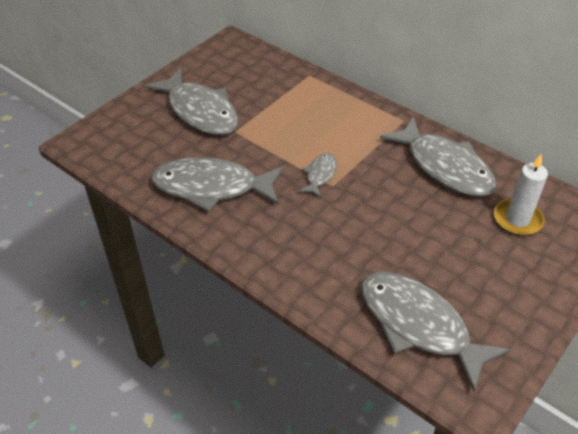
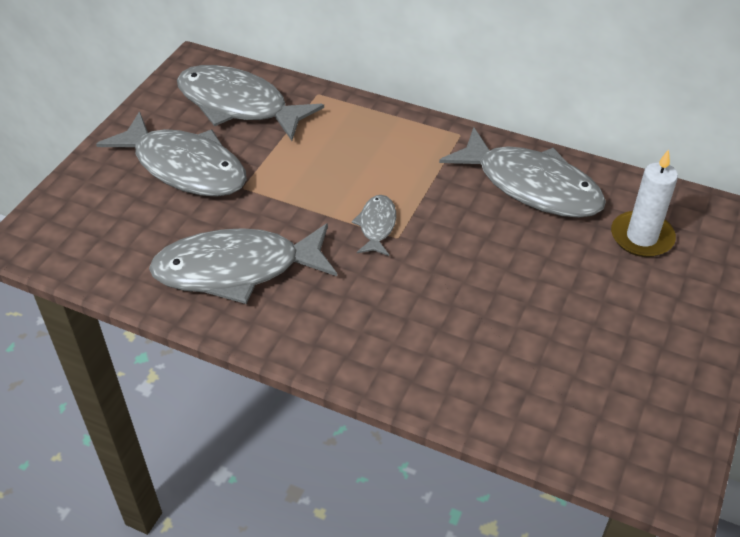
camera: 15 degrees left, 0 degrees up
(418, 325) = (567, 398): grey fish -> grey fish (238, 105)

